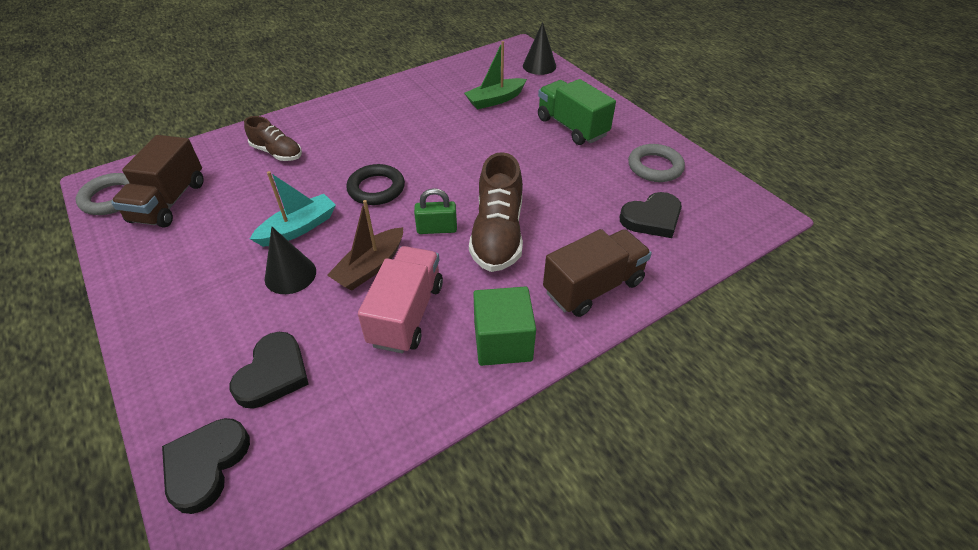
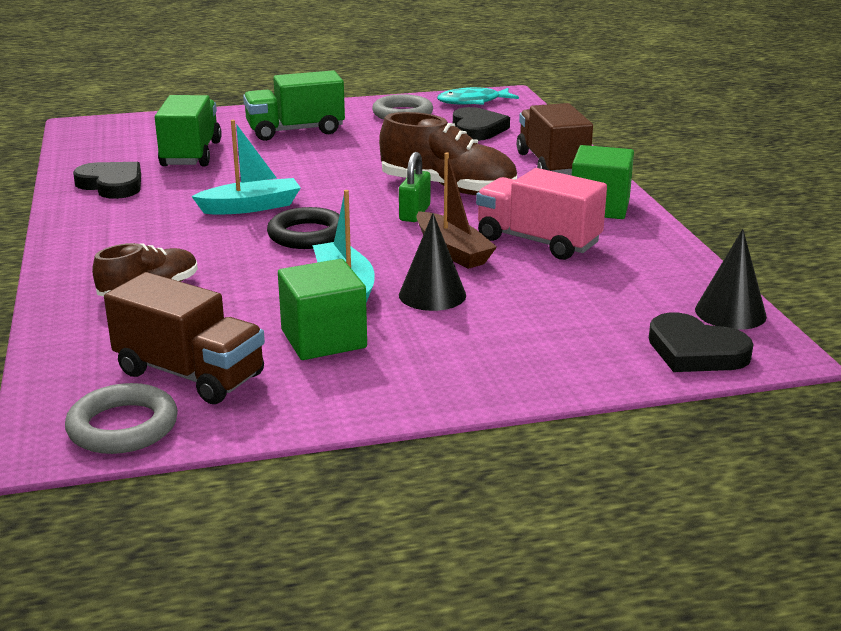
camera: 70 degrees left, 20 degrees down
(216, 241) = (323, 339): none -> green cube
(273, 373) = (587, 312): black heart -> black heart (112, 185)
(415, 151) = (251, 207): none -> turquoise boat
(495, 100) = (191, 154): green boat -> green truck
(539, 66) = (144, 123): black cone -> black cone (730, 312)
(724, 199) = (473, 102): none -> turquoise fish

